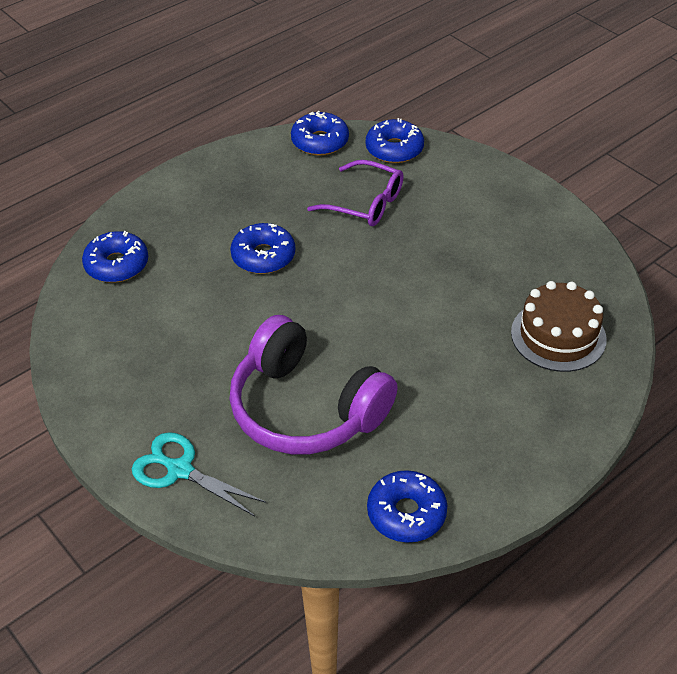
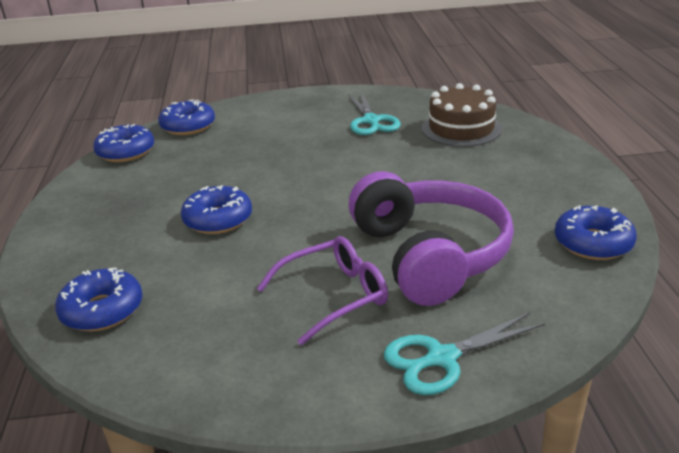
camera: 55 degrees left, 15 degrees down
(306, 408) = (429, 255): purple headphones -> purple headphones turned 90 degrees counterclockwise
(365, 203) = (227, 155): purple glasses -> purple glasses (333, 296)
(514, 262) = (371, 121): none -> turquoise scissors

